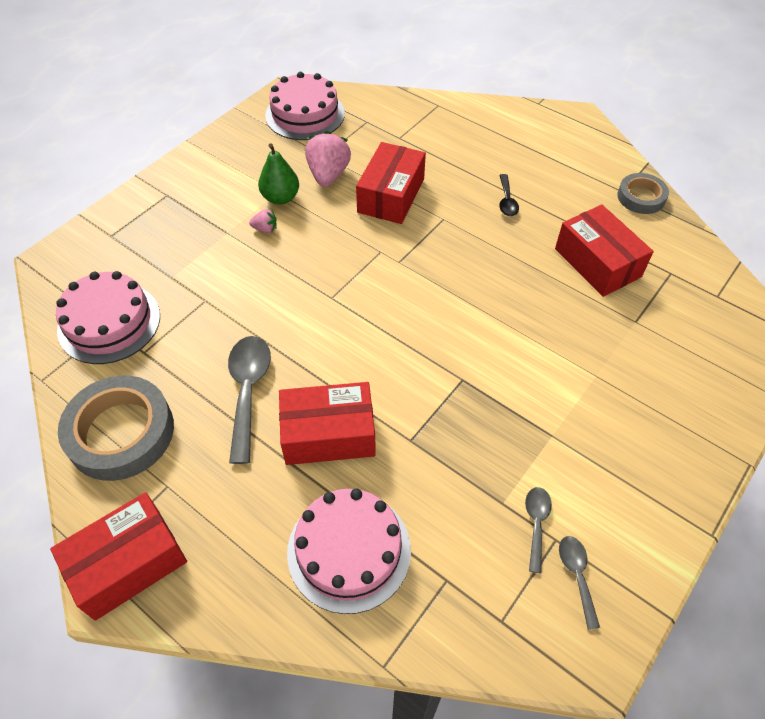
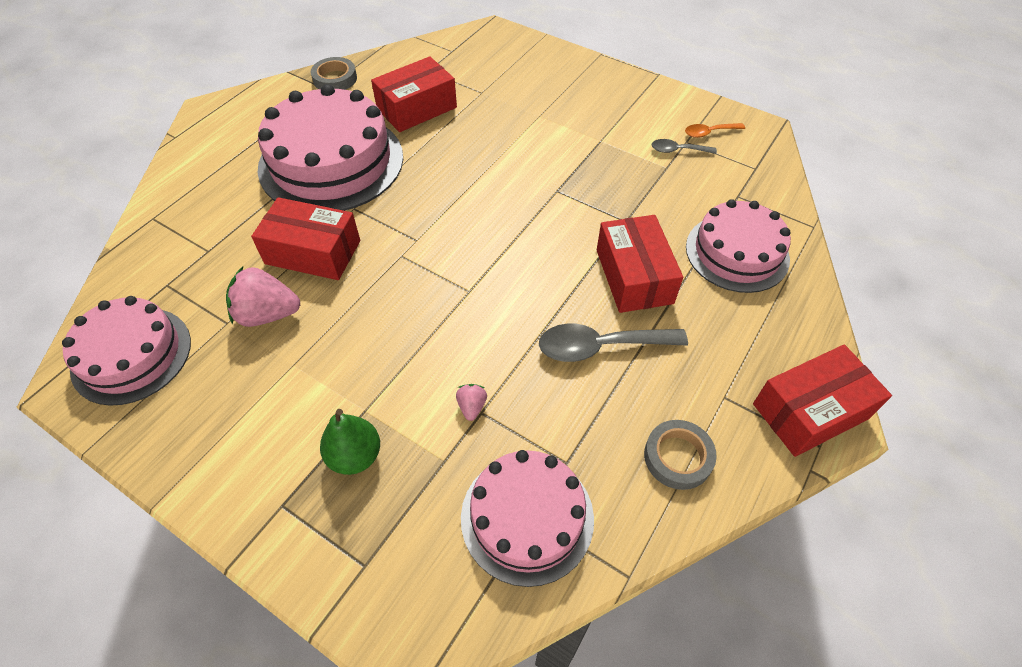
camera: 95 degrees left, 0 degrees up
(121, 432) = (678, 457): grey tape -> grey tape, size x0.57
(128, 563) = (810, 411): red box -> red box turned 75 degrees counterclockwise
(265, 229) = (361, 368): pink strawberry -> pink strawberry (472, 406)
(280, 198) = (305, 359): green pear -> green pear (355, 456)
(507, 201) = (331, 162): black spoon -> pink cake
(577, 575) = (709, 133): grey spoon -> orange spoon

